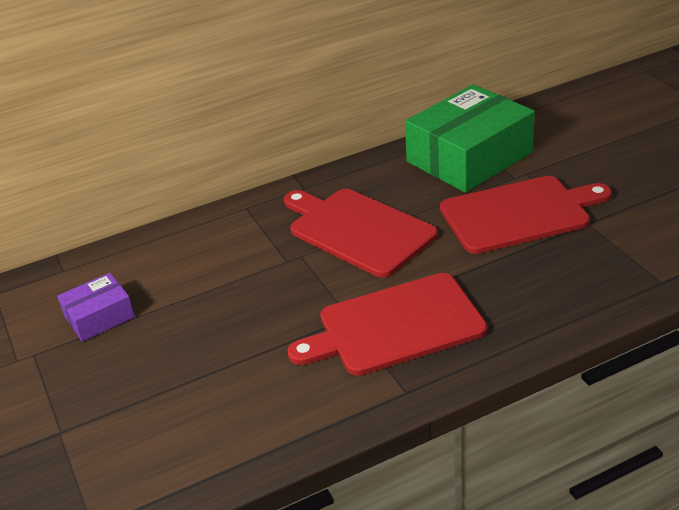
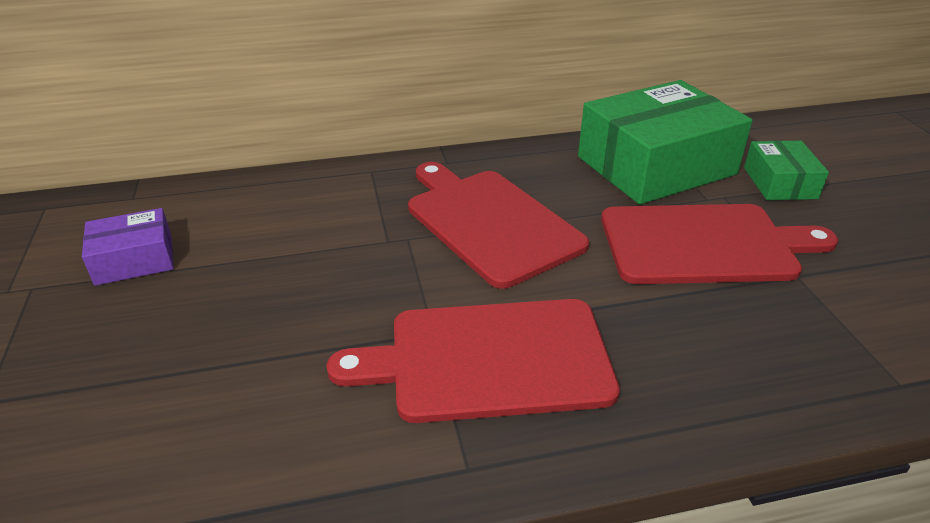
camera: 10 degrees right, 0 degrees up
(565, 153) = (780, 183): none -> green box

